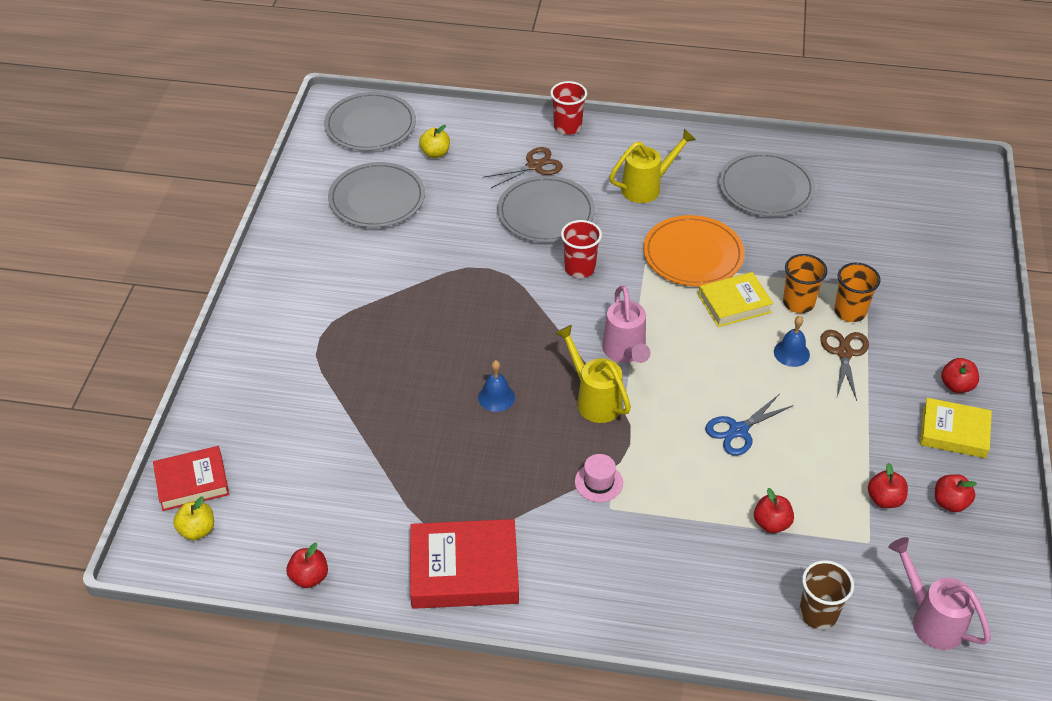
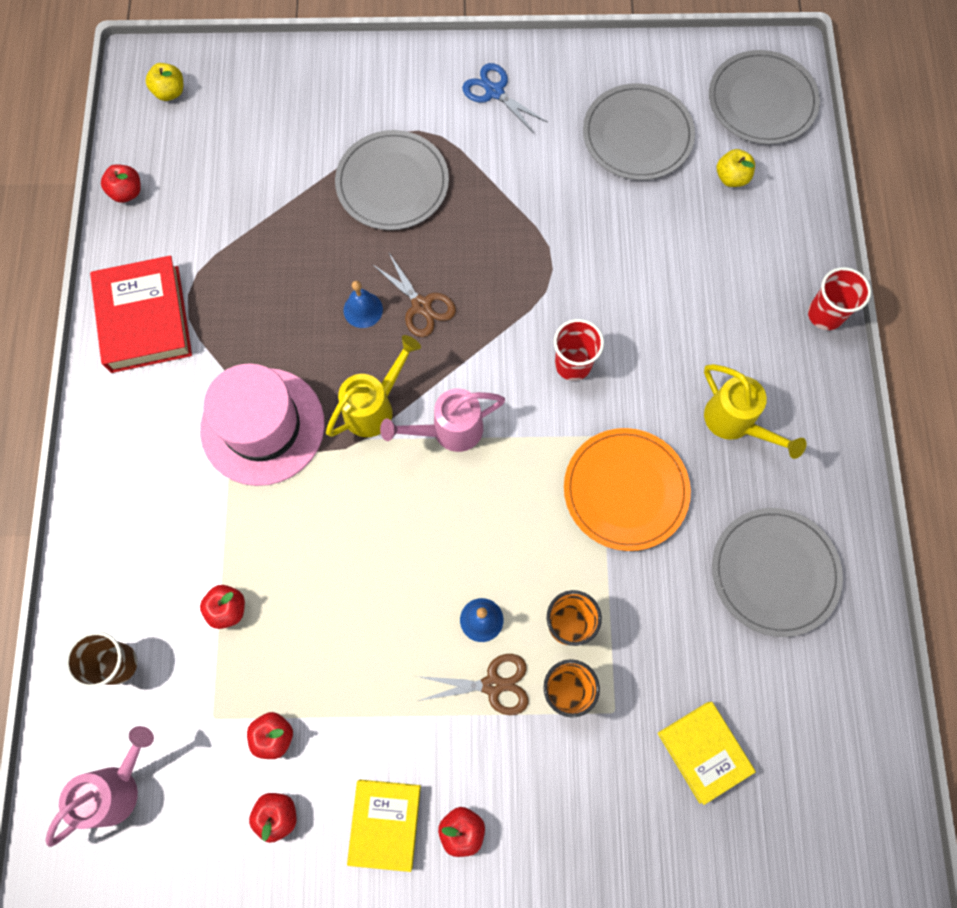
camera: 80 degrees right, 25 degrees up
(192, 482) = (222, 73): red book -> none
(534, 166) = (739, 288): brown scissors -> brown scissors (421, 306)
(546, 213) = (658, 314): grey plate -> grey plate (392, 183)
(598, 482) = (262, 426): pink hat -> pink hat, size x2.43
(734, 304) = (550, 546): yellow book -> yellow book (703, 751)
(738, 430) = (352, 565): blue scissors -> blue scissors (494, 92)

